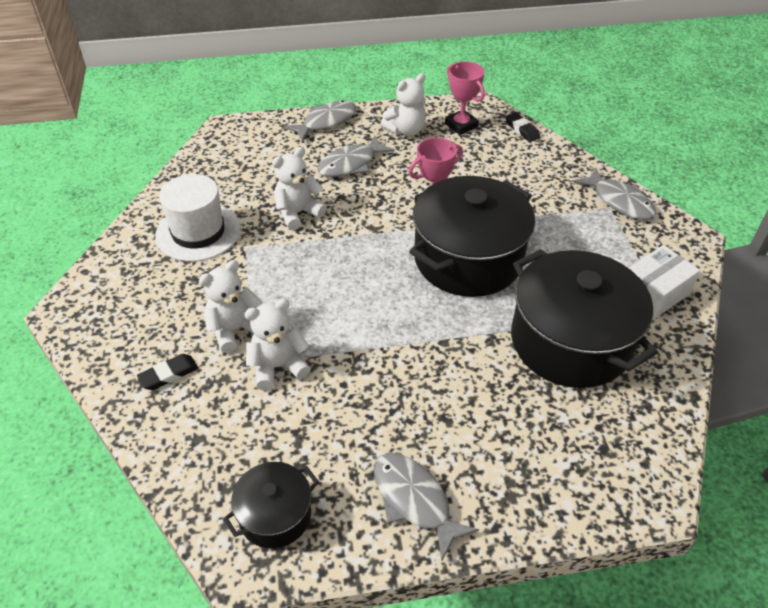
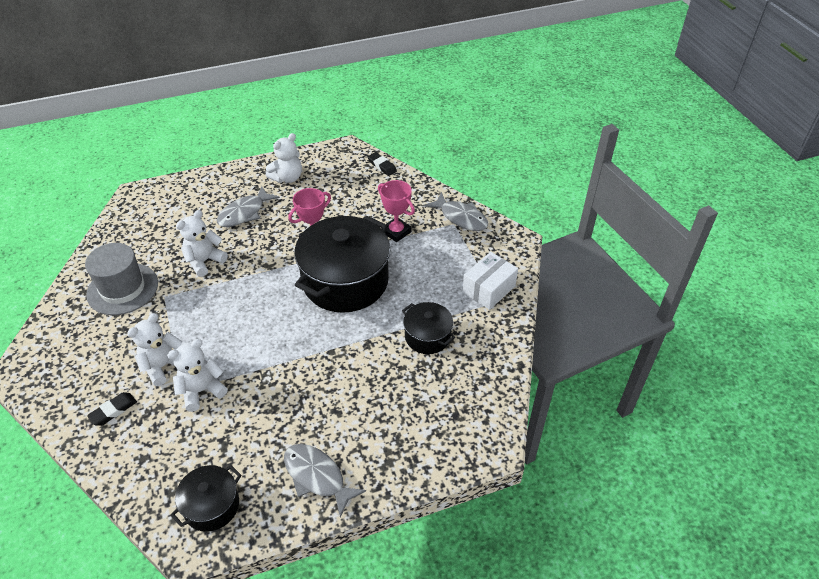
camera: 10 degrees left, 0 degrees up
(198, 232) = (122, 289): white hat -> grey hat
(326, 122) = (220, 178): grey fish -> none
(461, 125) = (332, 168): pink trophy -> pink trophy (396, 232)
(570, 341) = (427, 336): black pot -> black pot, size x0.50

